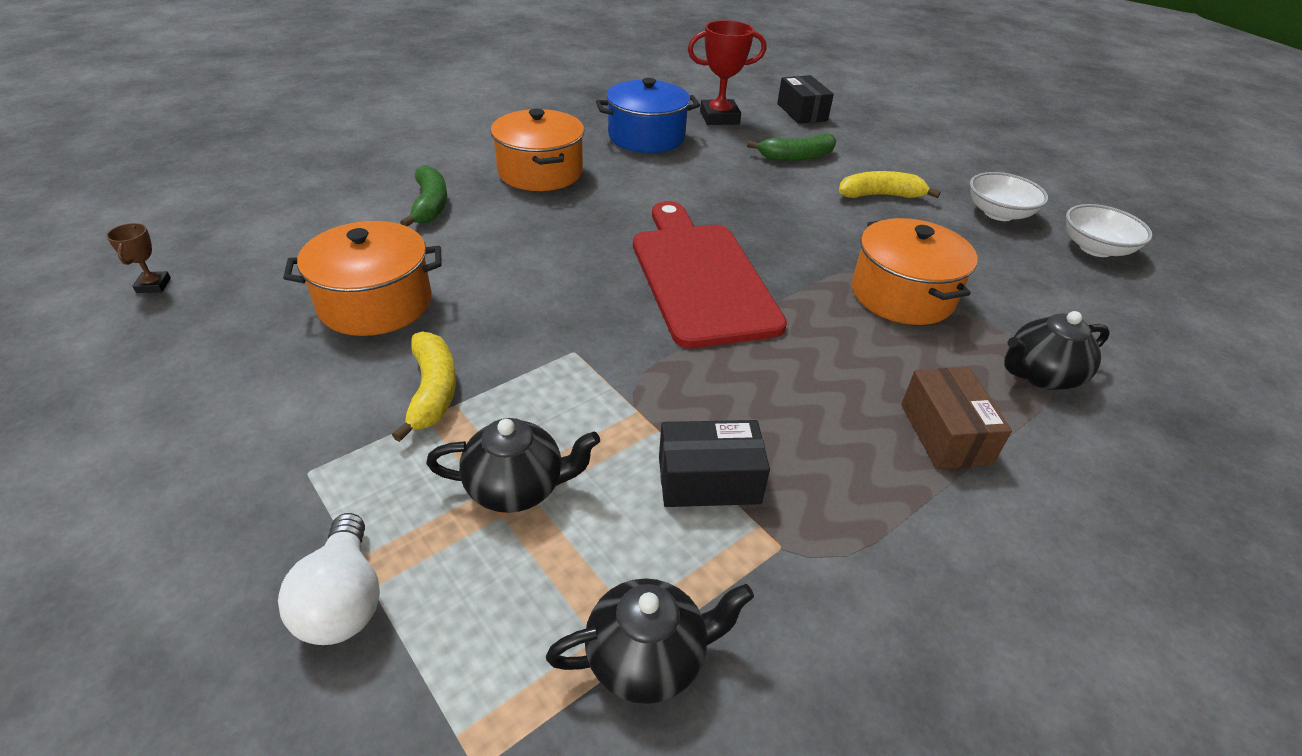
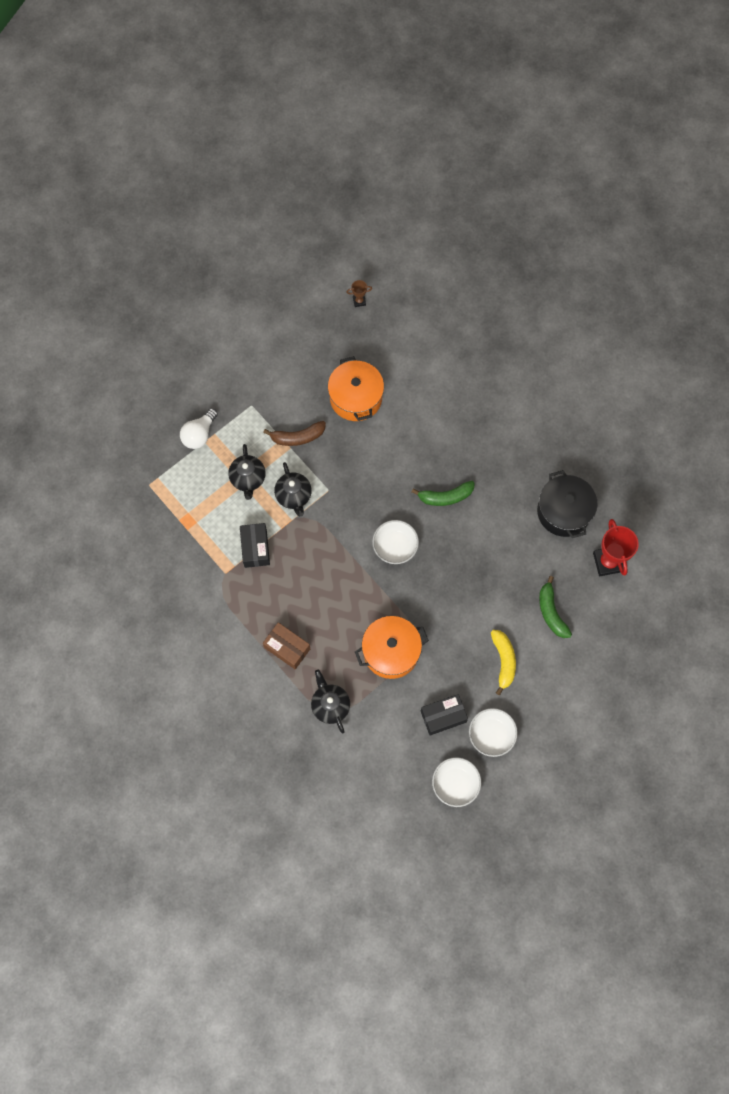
camera: 90 degrees right, 30 degrees up
(343, 600) = (199, 434): white light bulb -> white light bulb turned 45 degrees counterclockwise
(430, 205) = (450, 399): green banana -> green banana (445, 497)
(432, 391) = (298, 437): yellow banana -> brown banana
(540, 172) = (500, 451): orange pot -> none
(646, 137) = (563, 511): blue pot -> black pot
(647, 658) = (182, 528): black teapot -> black teapot (294, 496)
(700, 277) = (395, 546): red cutting board -> white bowl
(802, 112) = (632, 625): black box -> black box (443, 716)
(945, 434) = (287, 648): brown box -> brown box turned 45 degrees clockwise

